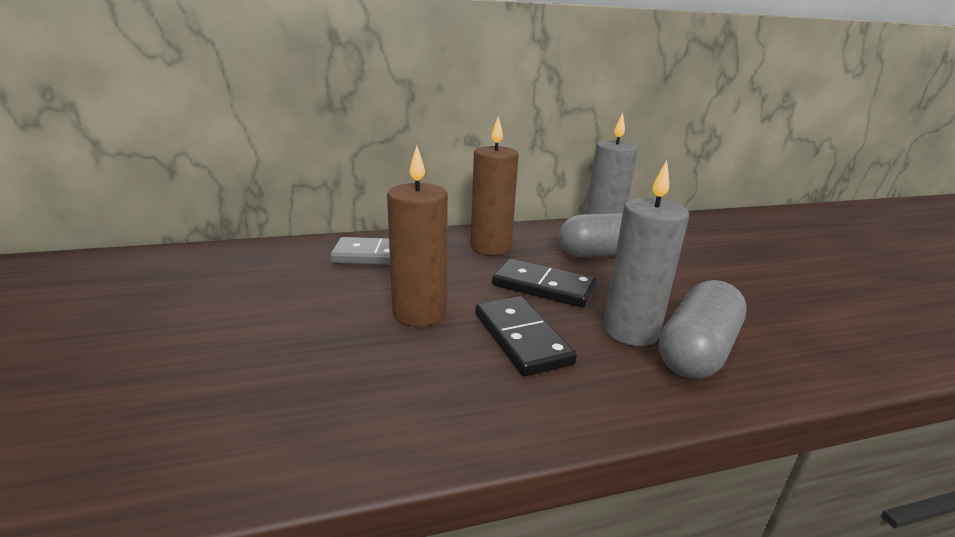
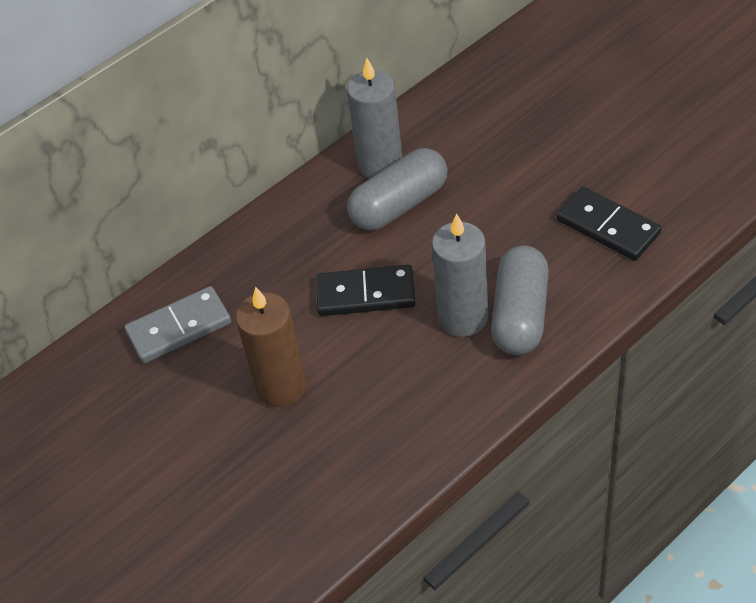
camera: 20 degrees left, 25 degrees up
(491, 247) = (280, 253): brown candle -> none
(521, 338) = (382, 372): black domino -> black domino (607, 227)

